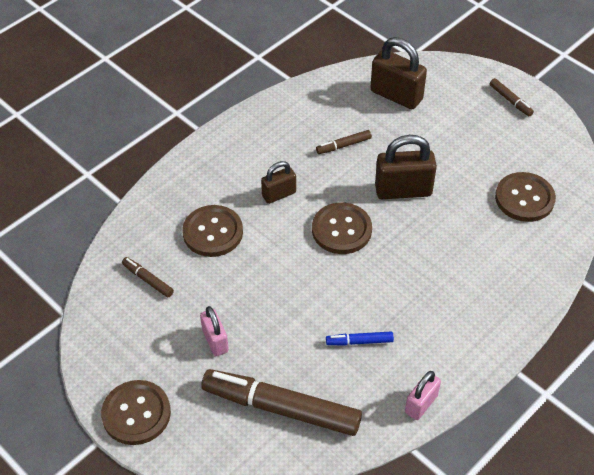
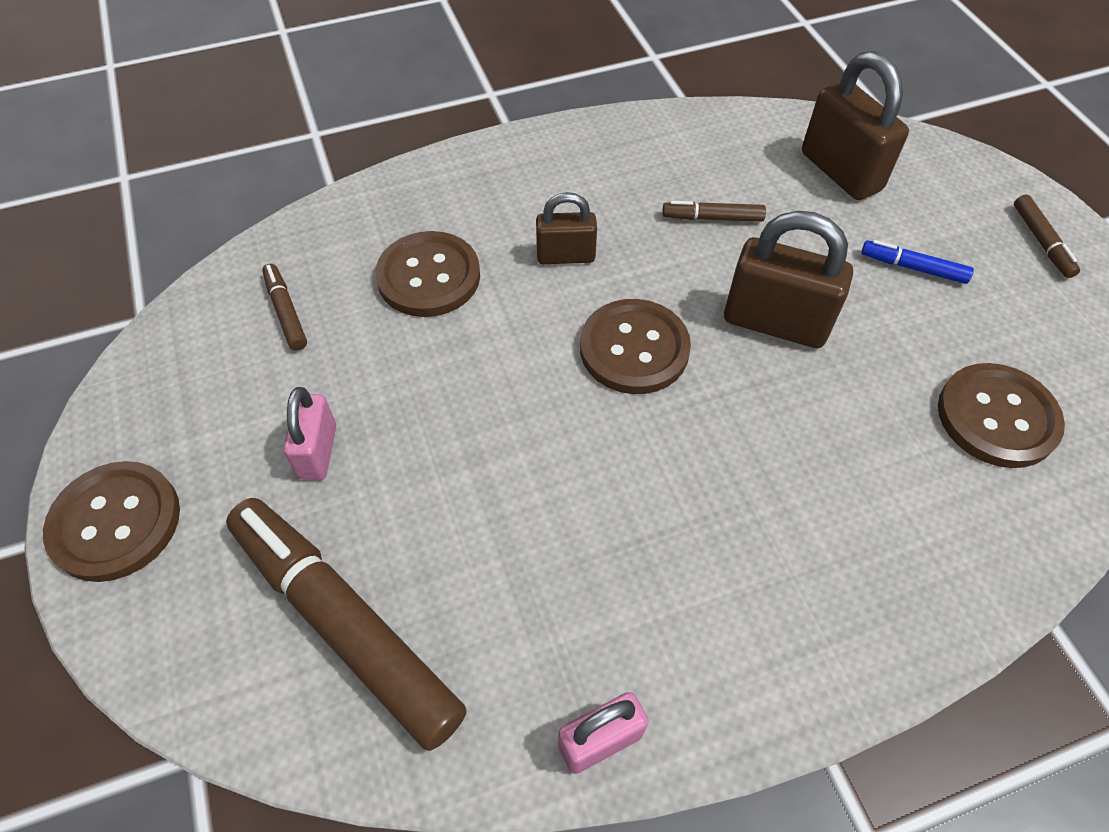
camera: 25 degrees right, 5 degrees up
(359, 341) = (553, 559): blue marker -> blue marker (913, 267)

